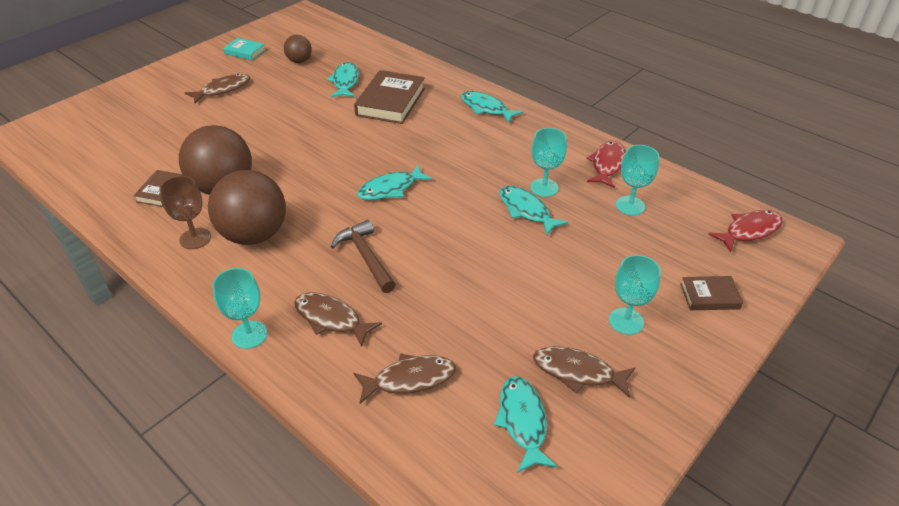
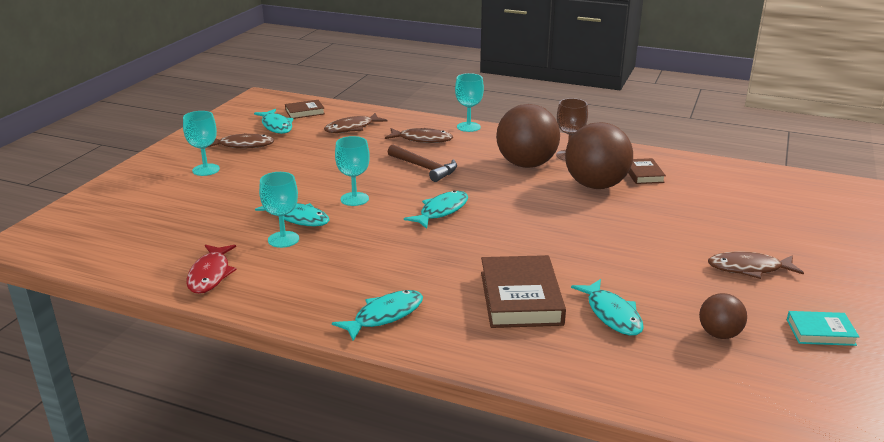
camera: 160 degrees right, 15 degrees down
(222, 90) = (749, 269): brown fish -> brown fish turned 60 degrees clockwise
(486, 108) = (384, 316): turquoise fish -> turquoise fish turned 60 degrees counterclockwise
(630, 205) = (189, 240): turquoise goblet -> turquoise goblet (354, 199)
(709, 296) = (132, 192): brown book -> brown book (305, 112)
(749, 231) = (66, 241): red fish -> none

